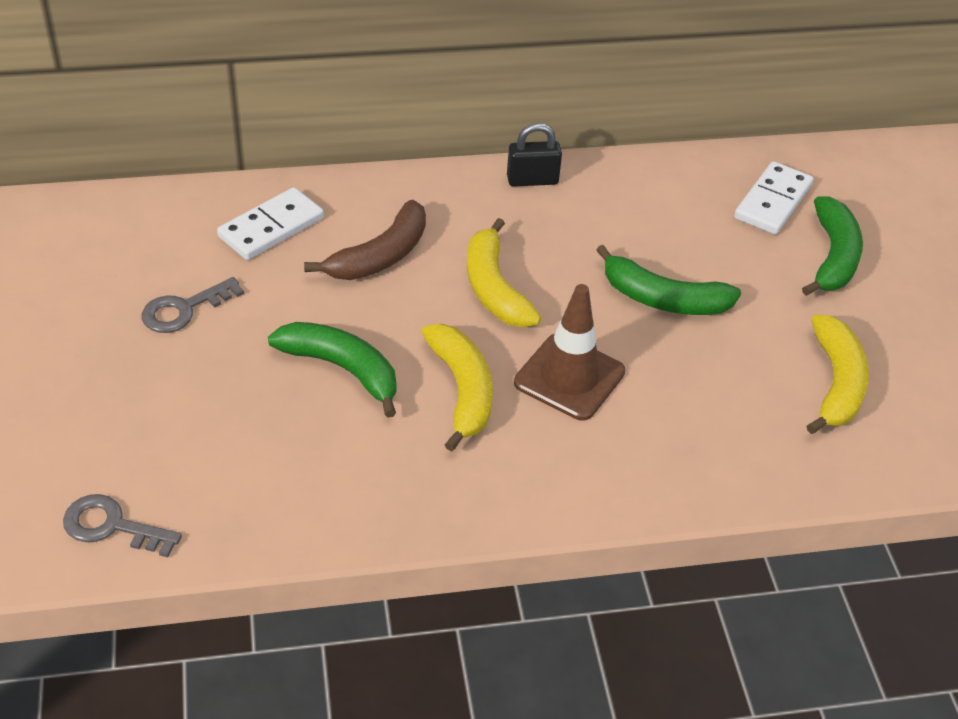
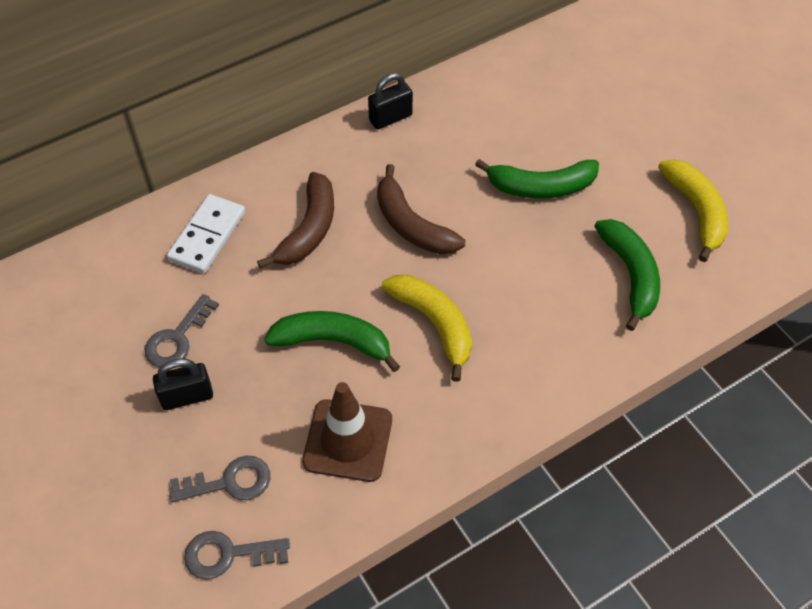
camera: 20 degrees left, 10 degrees up
(155, 460) = (230, 482): none -> grey key
(160, 366) = (187, 397): none -> black padlock
(494, 287) = (411, 224): yellow banana -> brown banana
(569, 377) = (507, 281): brown traffic cone -> brown traffic cone (348, 440)
(773, 202) = (577, 73): white domino -> none
(832, 257) = (642, 106): green banana -> green banana (630, 276)

